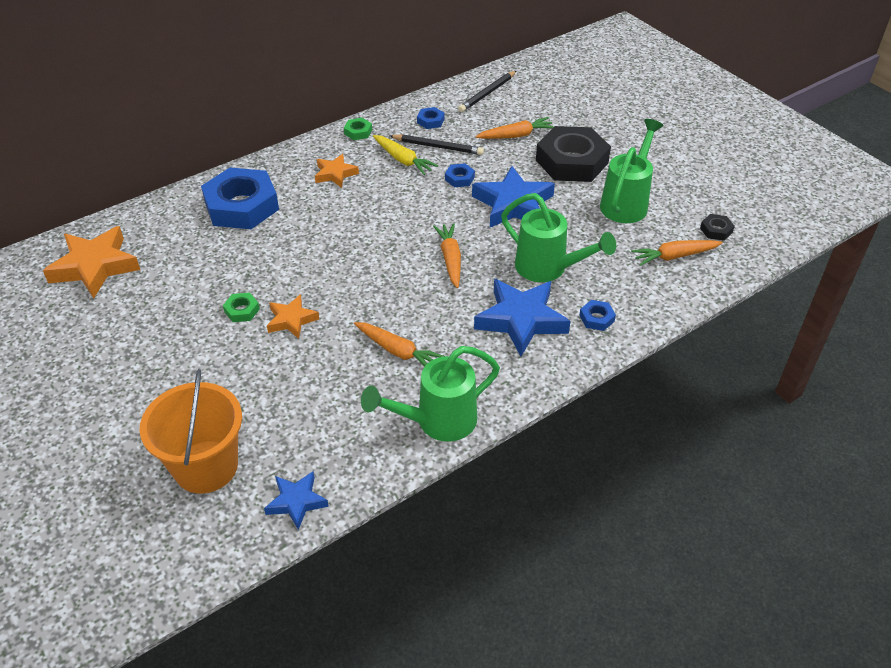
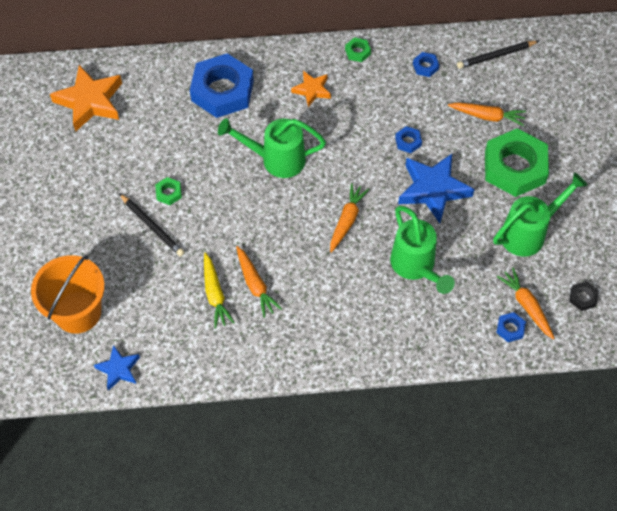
camera: 30 degrees right, 15 degrees up
(291, 320) = (198, 219): orange star -> none
(403, 160) = (375, 100): yellow carrot -> yellow carrot (215, 294)
(437, 422) = (245, 357): green watering can -> green watering can (276, 159)
(438, 147) = (413, 99): black pencil -> black pencil (152, 226)
(521, 320) = (362, 304): blue star -> none
(572, 161) = (515, 167): black nut -> green nut
(596, 318) = (420, 331): blue nut -> blue nut (510, 328)
(674, 256) = (526, 306): orange carrot -> orange carrot turned 45 degrees clockwise

